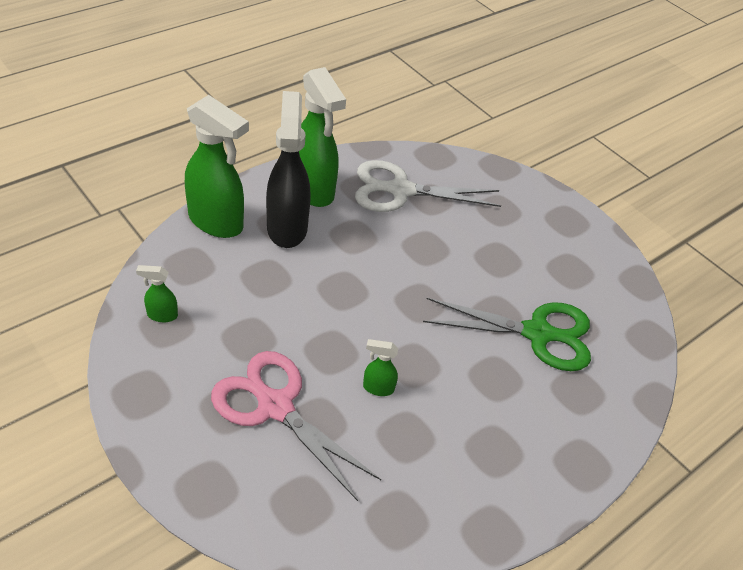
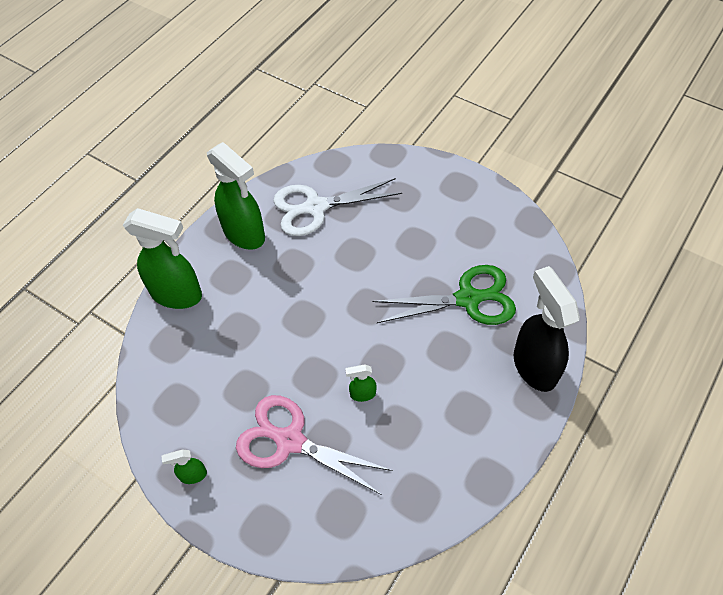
camera: 10 degrees left, 10 degrees up
(162, 315) = (168, 396): green spray bottle -> green spray bottle (193, 475)
(287, 227) = (237, 277): black spray bottle -> black spray bottle (534, 366)

